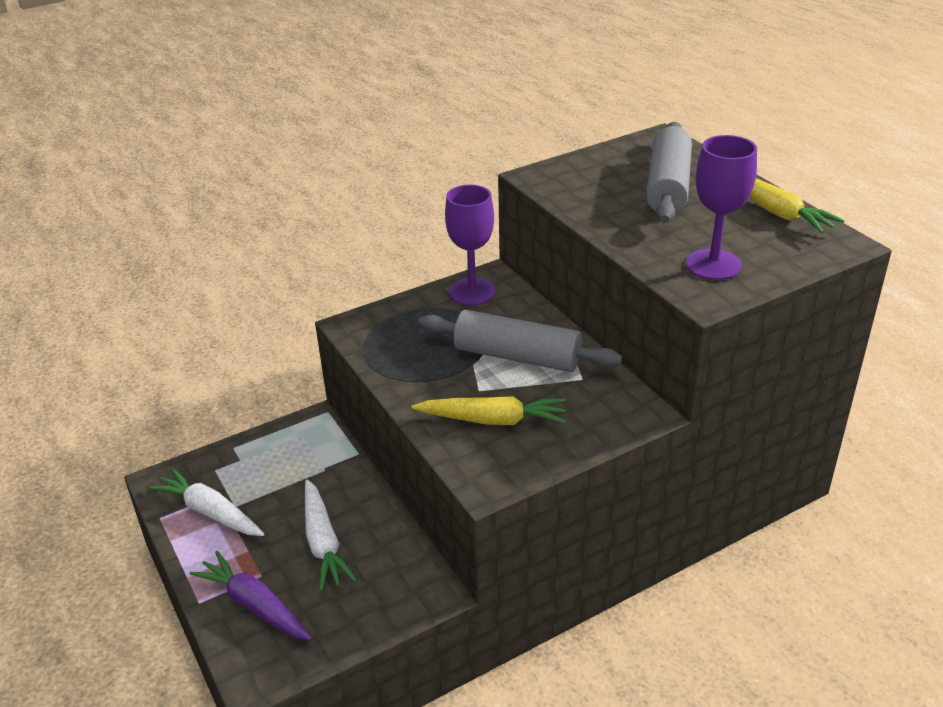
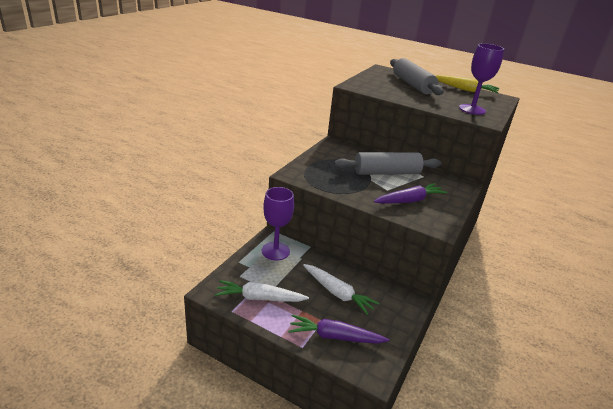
camera: 35 degrees left, 5 degrees down
(472, 292) = (333, 150): purple goblet -> purple goblet (275, 251)
(493, 420) = (409, 200): yellow carrot -> purple carrot

